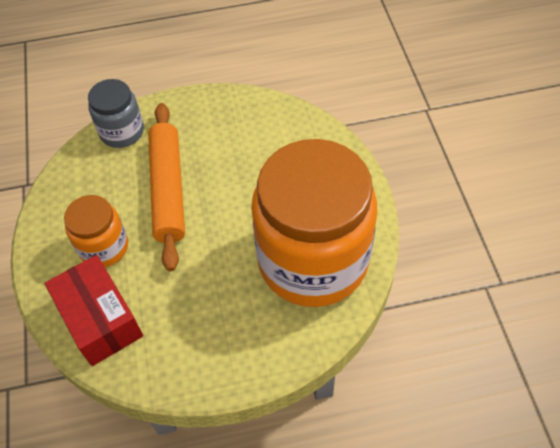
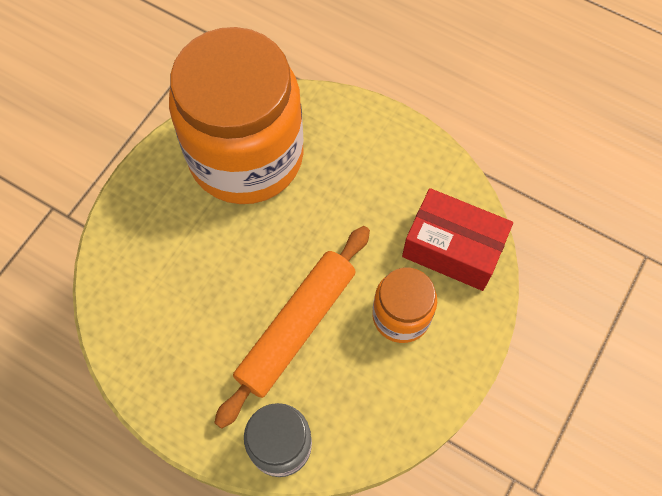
camera: 140 degrees left, 10 degrees up
(100, 319) = (452, 249): red box -> red box turned 75 degrees counterclockwise

